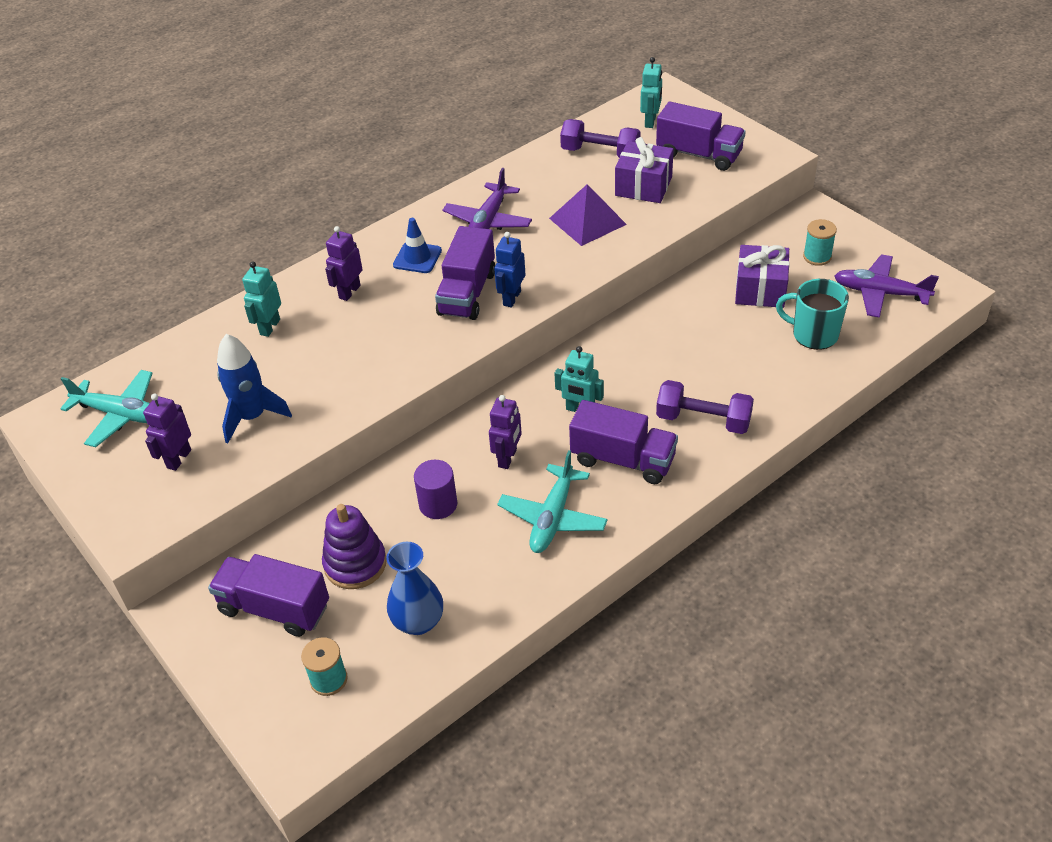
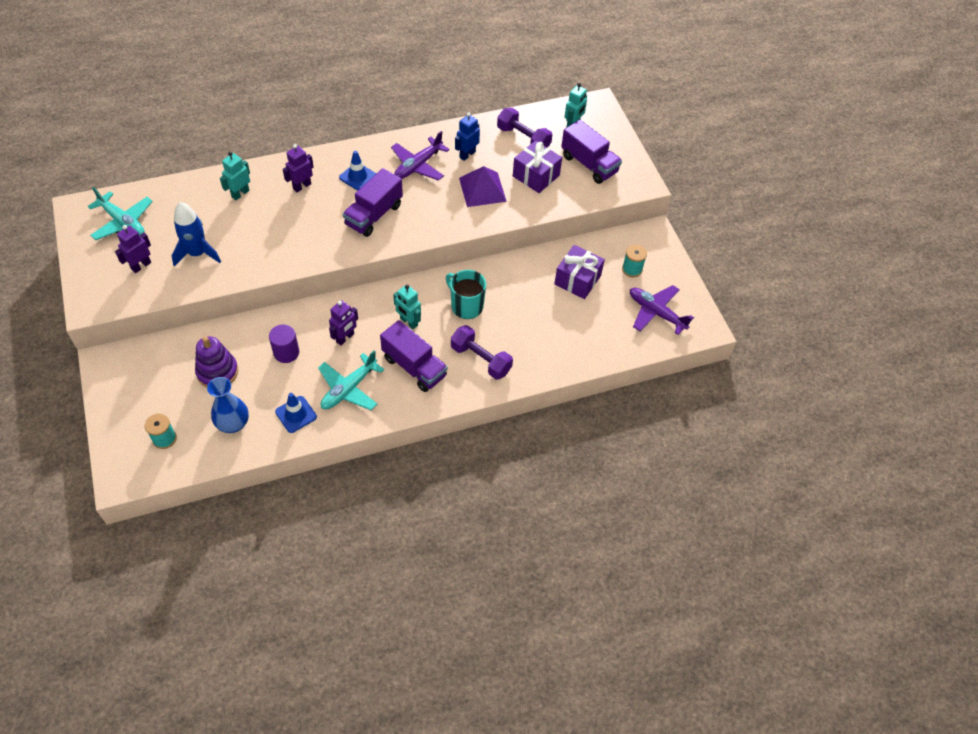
camera: 15 degrees right, 10 degrees up
(274, 608) = (157, 382): purple truck -> none
(500, 576) = (296, 414): none -> blue traffic cone
(511, 298) = (399, 229): blue robot -> blue robot (467, 154)
(813, 334) = (591, 326): turquoise mug -> turquoise mug (466, 306)

